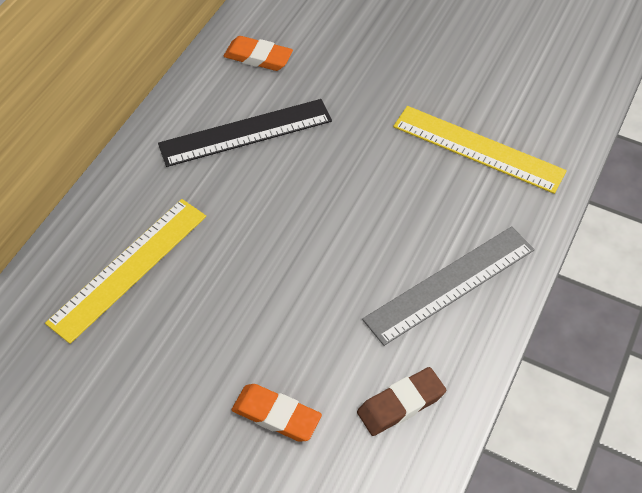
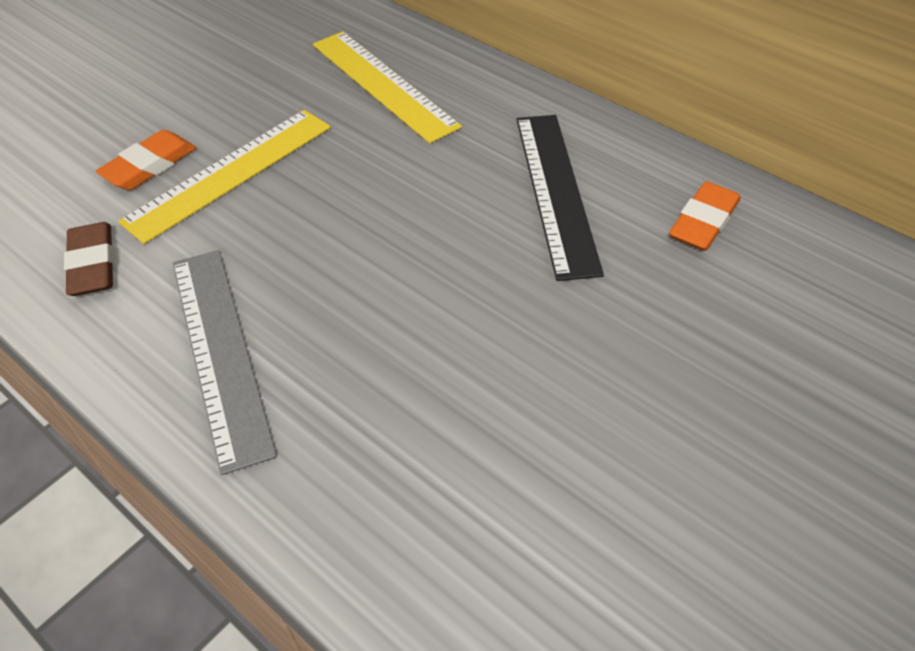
camera: 105 degrees right, 5 degrees down
(478, 149) = (449, 457): yellow ruler -> yellow ruler (230, 173)

